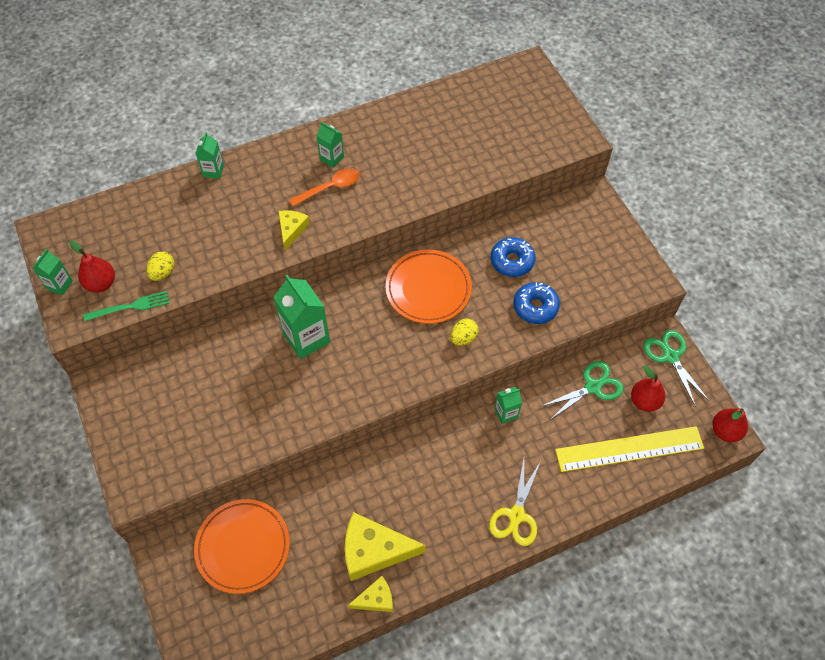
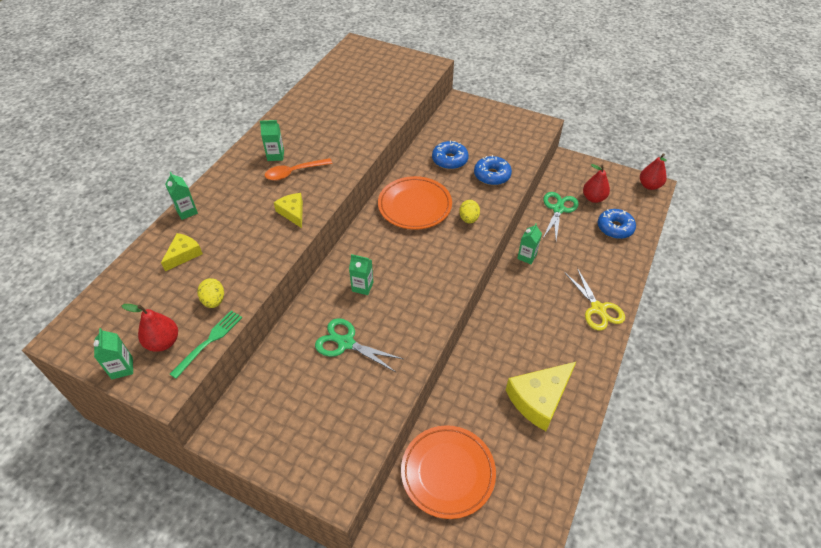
camera: 40 degrees left, 10 degrees down
(306, 338) = (362, 287): green carton -> green carton, size x0.53
(330, 187) = (294, 172): orange spoon -> orange spoon turned 135 degrees counterclockwise
(376, 599) = (574, 429): yellow cheese -> yellow cheese (183, 254)
(629, 449) = (615, 228): yellow ruler -> blue donut
(670, 356) = (580, 167): green scissors -> green scissors (345, 343)

